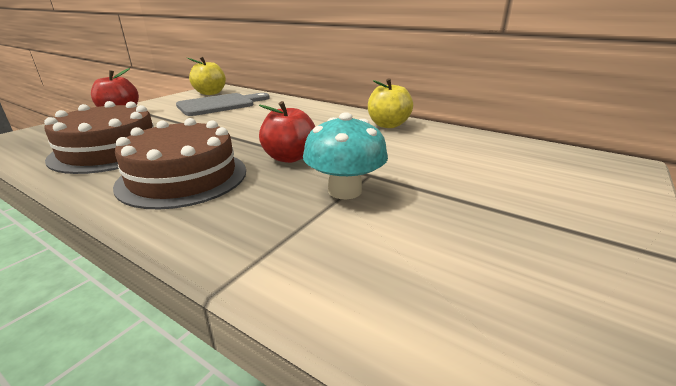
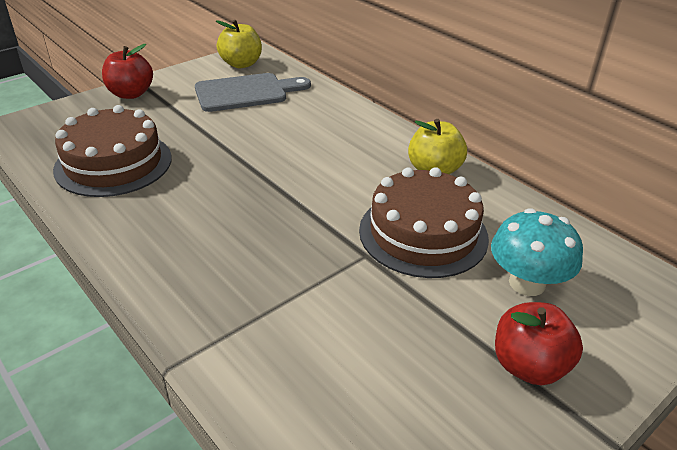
camera: 15 degrees right, 10 degrees up
(183, 177) = (176, 220): brown cake -> brown cake (423, 233)
(289, 157) = (292, 210): red apple -> red apple (529, 366)
(344, 191) = (327, 274): turquoise mushroom -> turquoise mushroom (527, 283)

